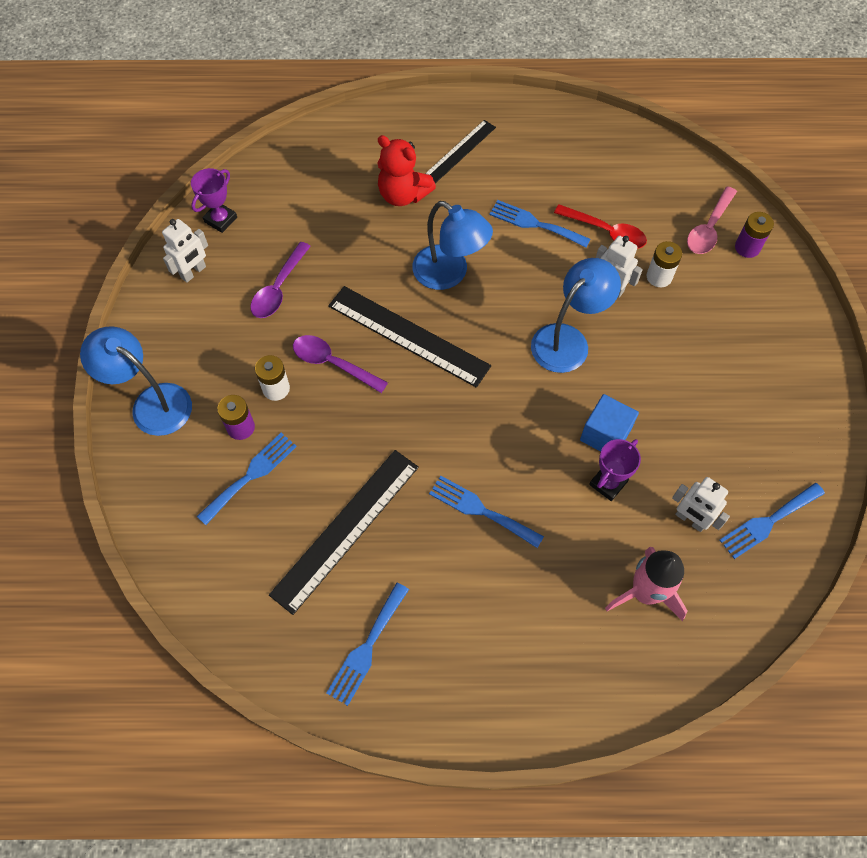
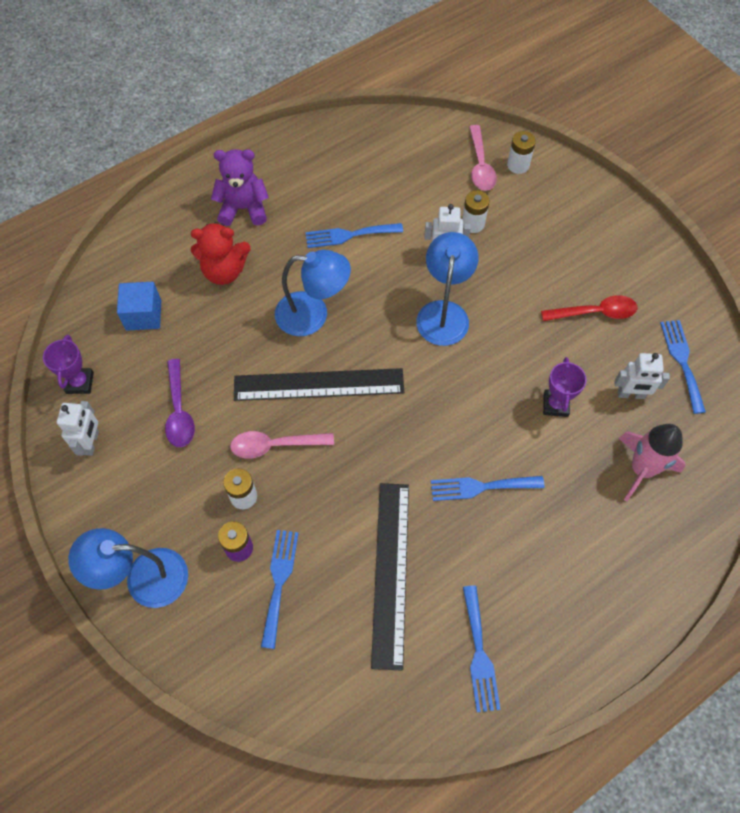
camera: 35 degrees left, 0 degrees up
(333, 363) = (275, 445): purple spoon -> pink spoon
(460, 151) = (243, 209): black ruler -> purple teddy bear
(605, 434) = (526, 369): blue cube -> blue cube (143, 315)
(606, 232) = (408, 211): red spoon -> red spoon (595, 312)
(747, 247) = (518, 165): purple battery -> white battery
(768, 522) = (682, 361): blue fork -> blue fork turned 150 degrees clockwise

